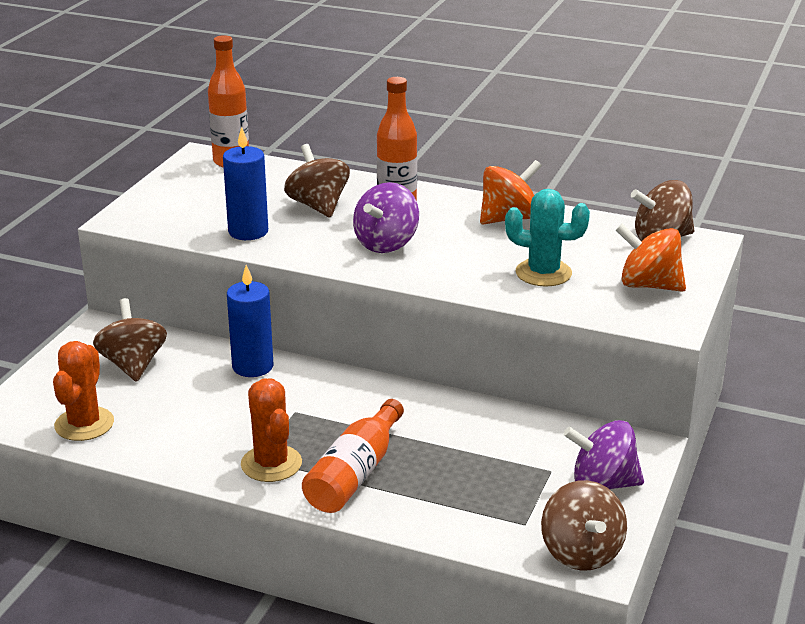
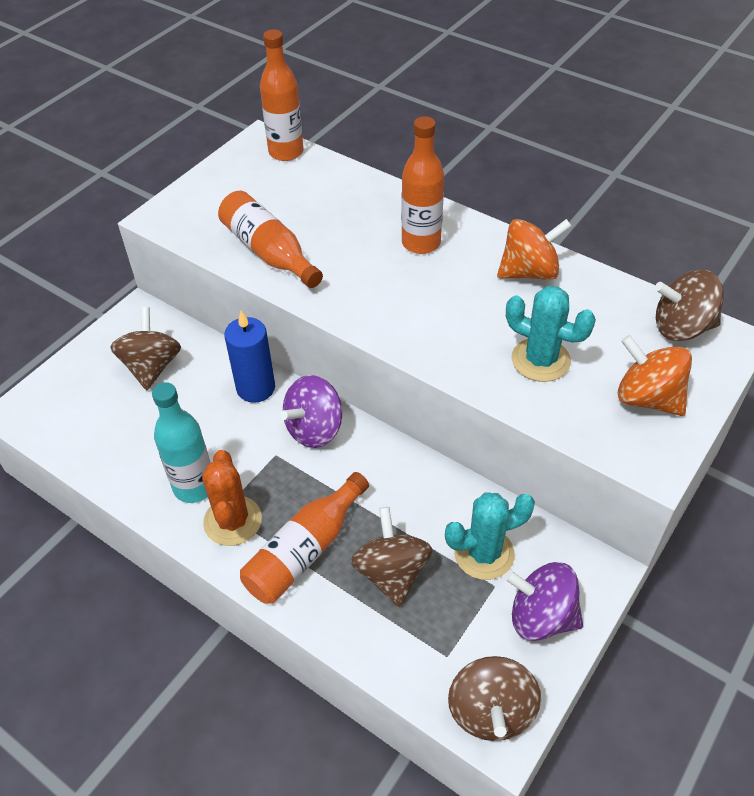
camera: 15 degrees right, 20 degrees up
(84, 424) = (86, 435): orange cactus -> none
(220, 445) = (194, 487): none -> turquoise bottle
(248, 231) = (269, 252): blue candle -> orange bottle
(318, 206) = (347, 226): brown spinning top -> brown spinning top (391, 573)
(386, 244) = (395, 290): purple spinning top -> purple spinning top (314, 429)
(532, 450) = (484, 553): none -> turquoise cactus

